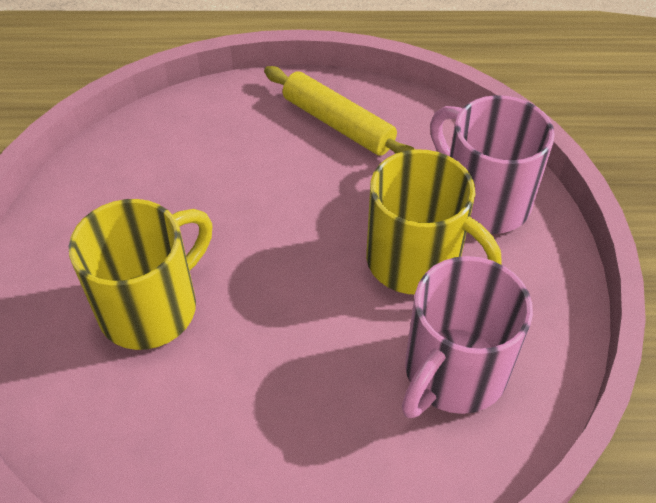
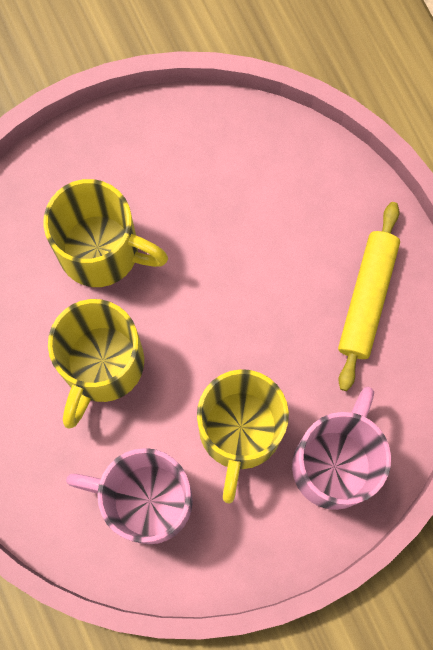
camera: 65 degrees right, 25 degrees up
(278, 357) = (101, 365): none -> yellow mug

